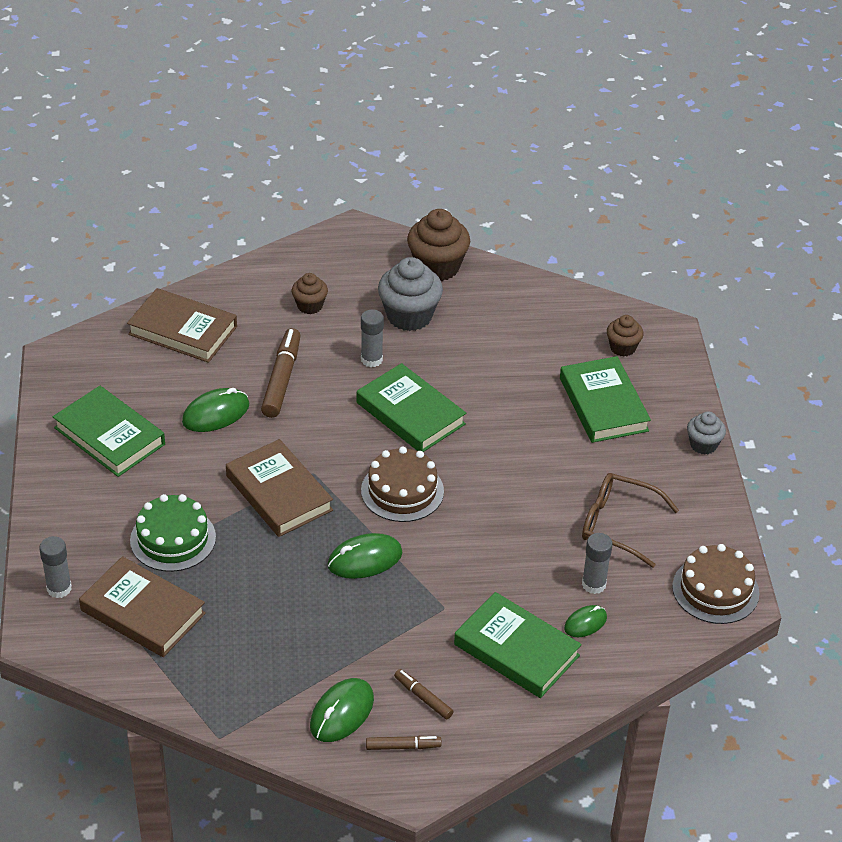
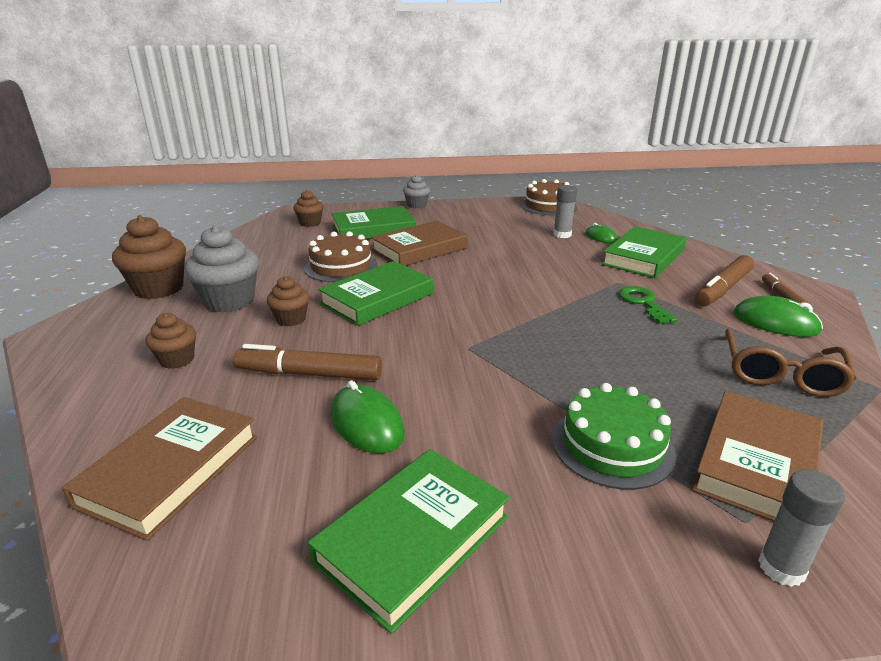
camera: 90 degrees left, 15 degrees down
(279, 493) = (505, 367): brown book -> brown book (419, 249)
(364, 559) = (581, 316): green mouse -> none
(371, 359) = (291, 319): grey glue stick -> brown cupcake
(391, 616) = (643, 303): none -> green key
(402, 491) = (484, 301): brown cake -> brown cake (341, 267)
(423, 697) = (722, 289): brown marker -> brown marker, size x1.82
(618, 524) = (500, 227): brown glasses -> brown glasses (781, 374)

